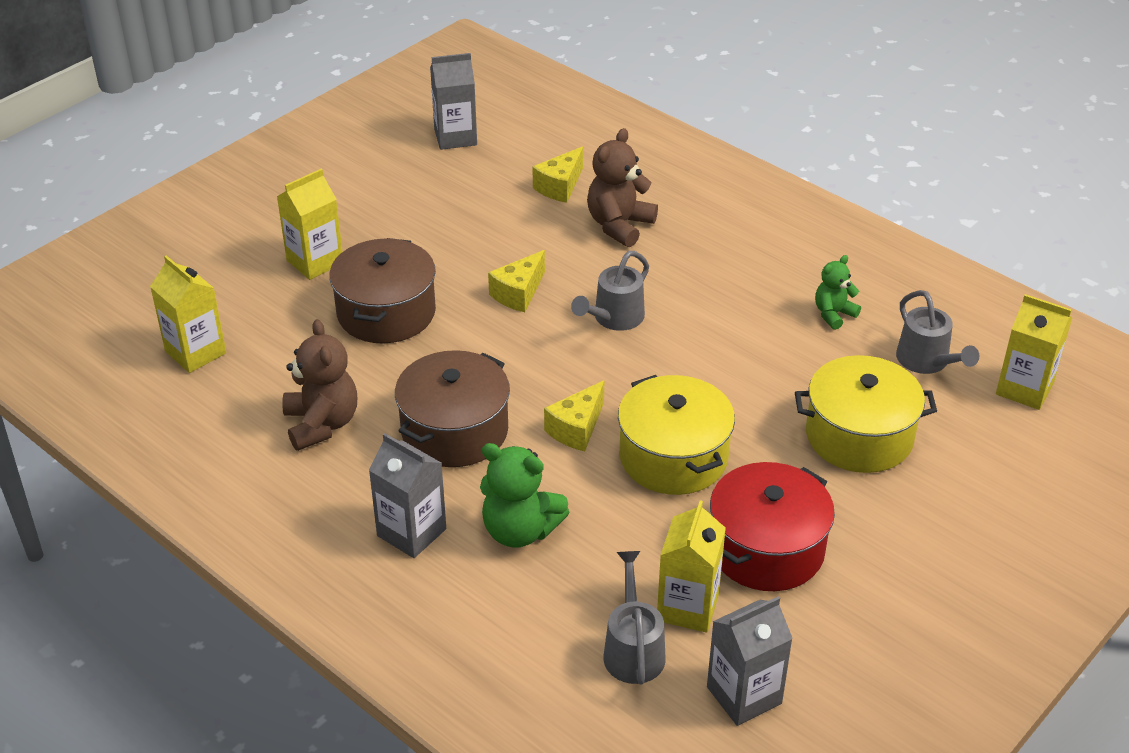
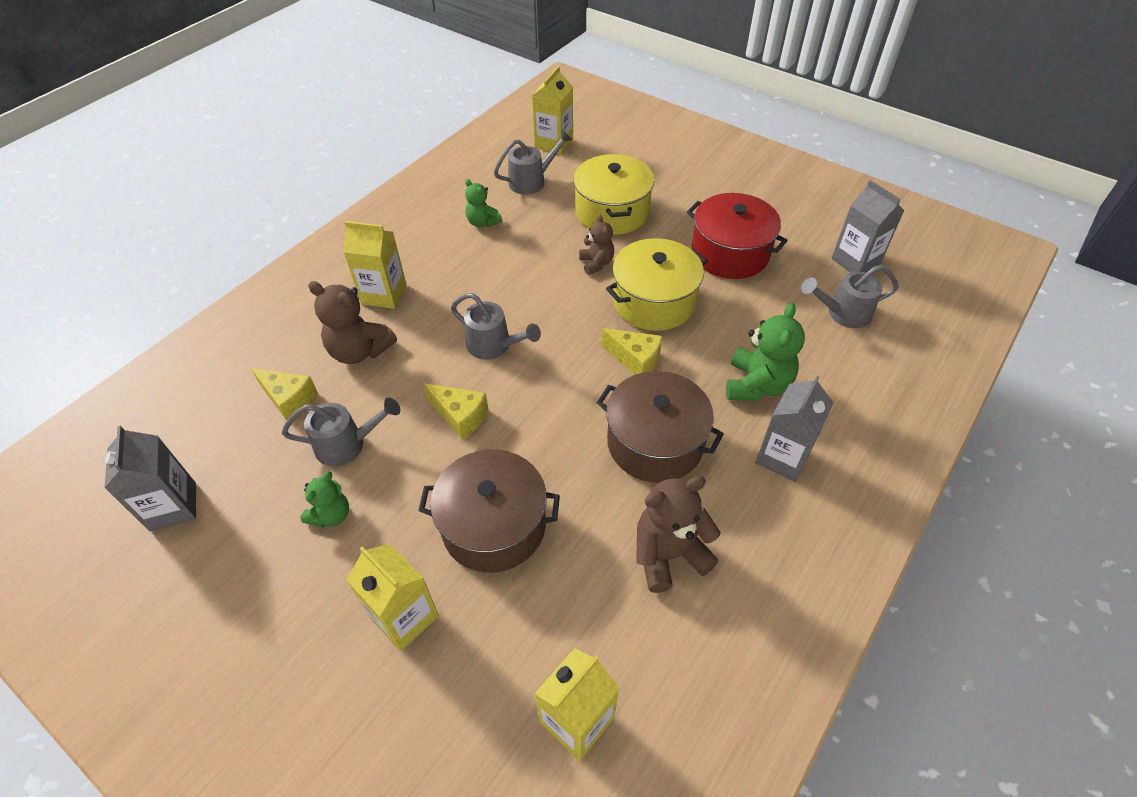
camera: 95 degrees left, 10 degrees up
(424, 219) = (331, 515): none -> green teddy bear
(499, 224) = (348, 444): none -> grey watering can
(687, 607) = (795, 288): yellow carton -> yellow carton (384, 294)
(749, 411) = (596, 263): none -> brown teddy bear

